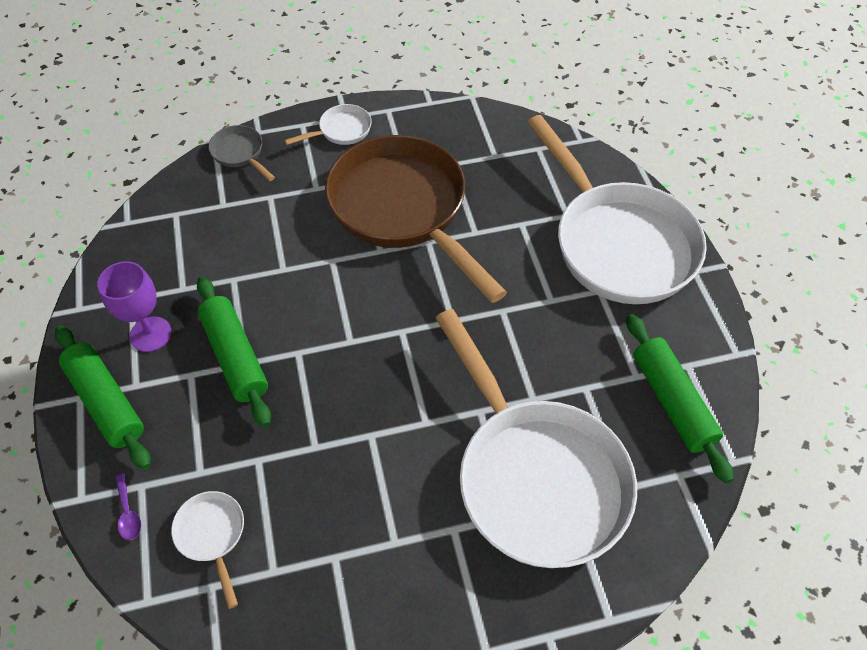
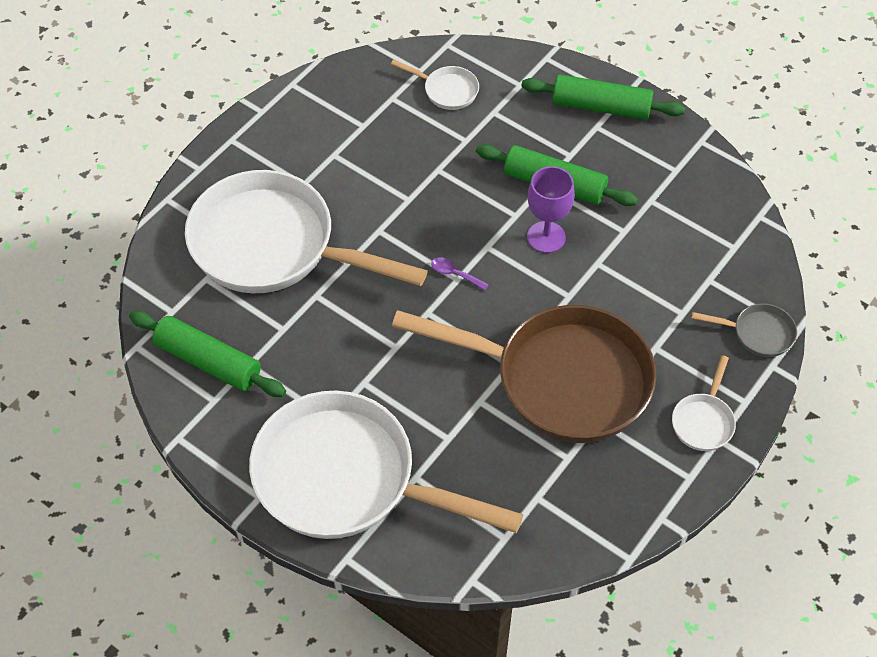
camera: 140 degrees right, 0 degrees up
(128, 512) = (509, 69): purple spoon -> purple spoon (455, 274)
(150, 334) = (630, 159): purple goblet -> purple goblet (546, 237)

